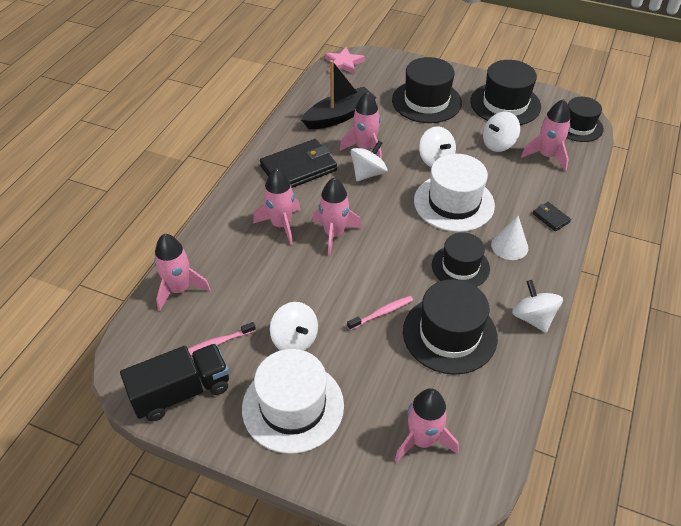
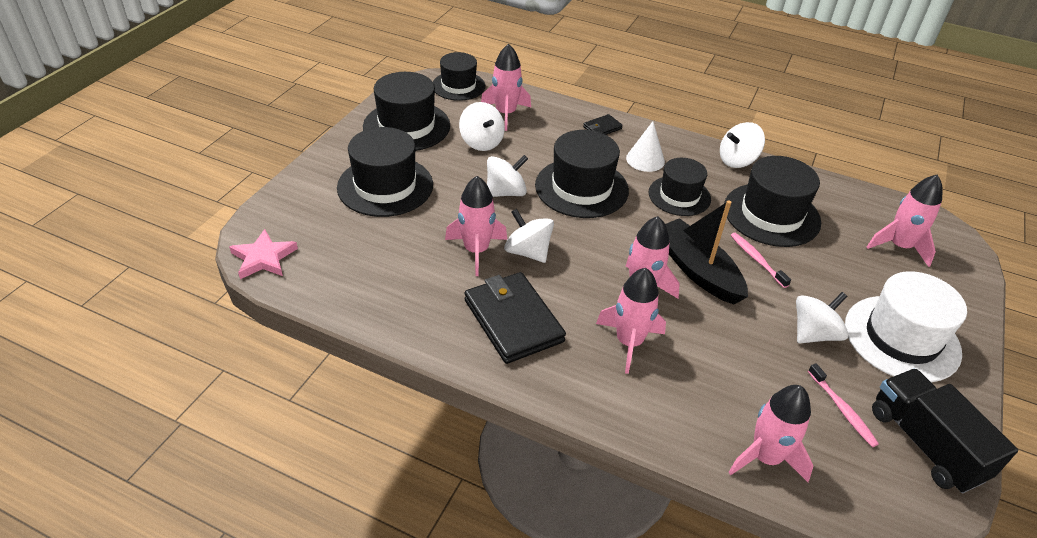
camera: 90 degrees left, 5 degrees down
(339, 116) = (399, 271): black boat -> black boat (697, 270)
(454, 203) = (581, 188): white hat -> black hat

